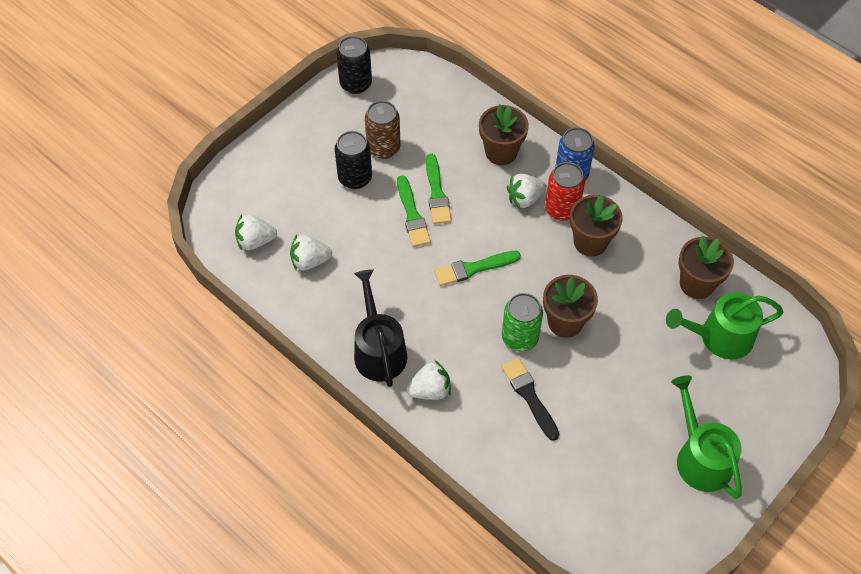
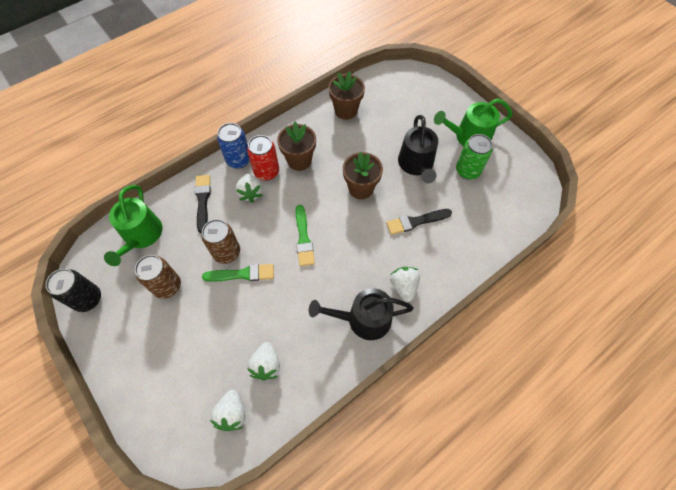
camera: 80 degrees left, 5 degrees up
(355, 178) = (191, 314): black can -> none
(436, 193) = (227, 252): green brush -> brown can
(501, 152) = (203, 200): brown flower pot -> black brush
(520, 338) = (368, 219): green can -> green can (467, 171)
(625, 388) = (416, 165): none -> black watering can
(720, 337) = (386, 108): green watering can -> green watering can (141, 236)

